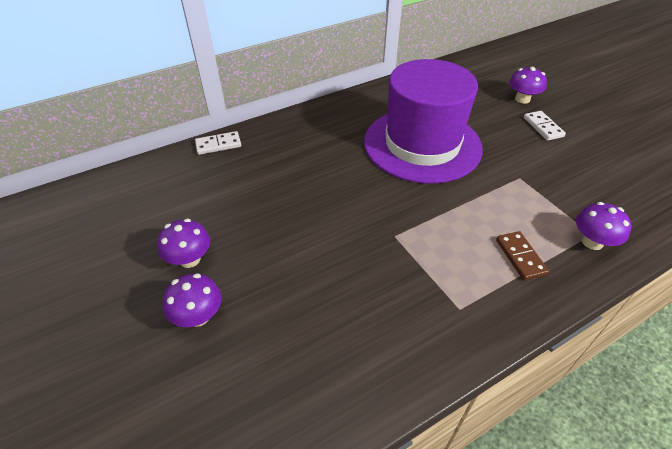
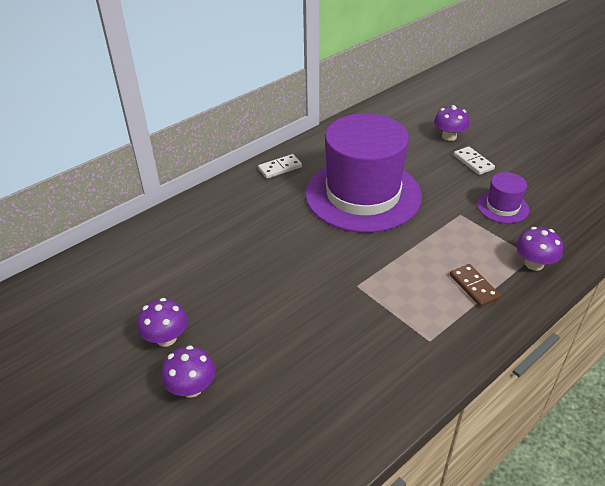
camera: 10 degrees left, 5 degrees down
(218, 145) = (159, 222): white domino -> white domino (280, 168)
(567, 176) = (502, 207): none -> purple hat

